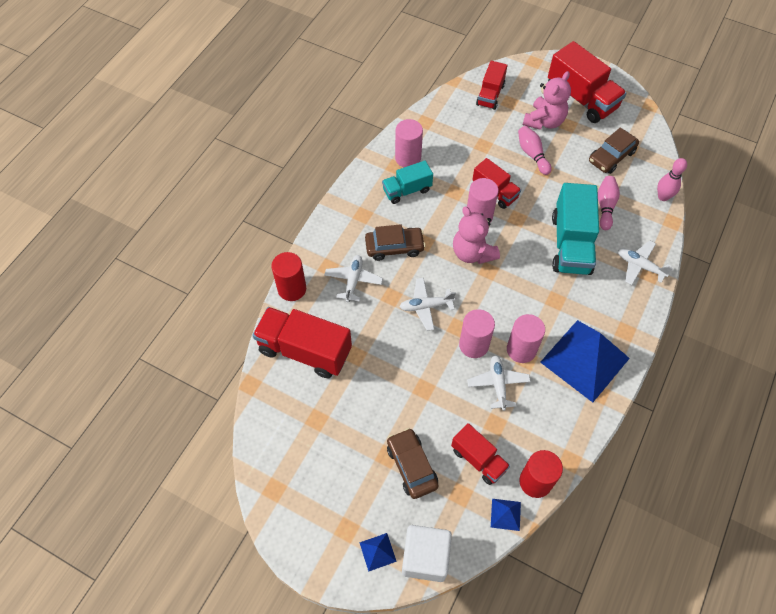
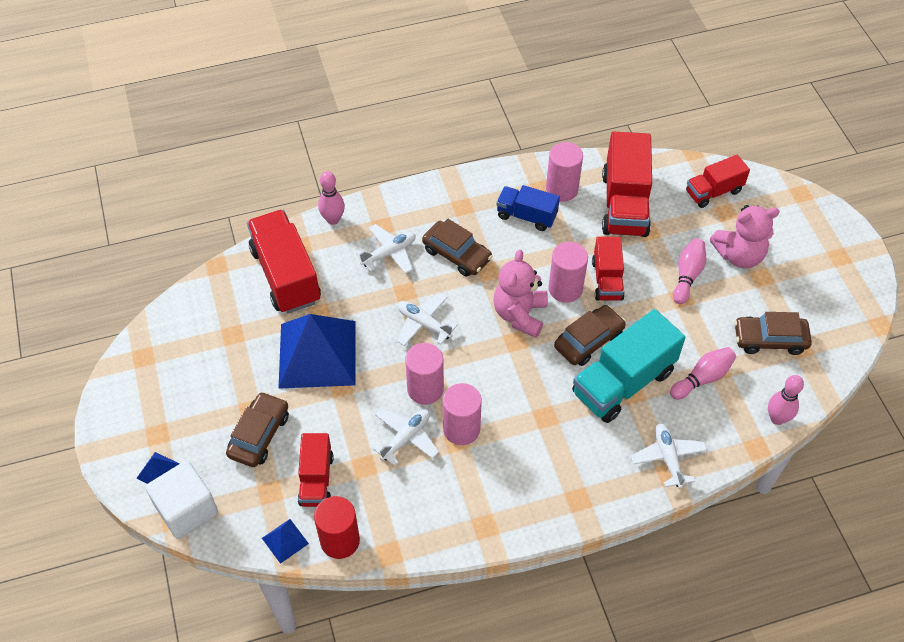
camera: 45 degrees right, 5 degrees down
(292, 289) = (333, 219): red cylinder -> pink bowling pin
(407, 190) = (526, 216): turquoise truck -> blue truck
(526, 236) = (588, 341): none -> brown car
(581, 98) = (808, 263): red truck -> red truck (624, 204)
(584, 360) = (508, 488): blue pyramid -> blue pyramid (317, 354)

